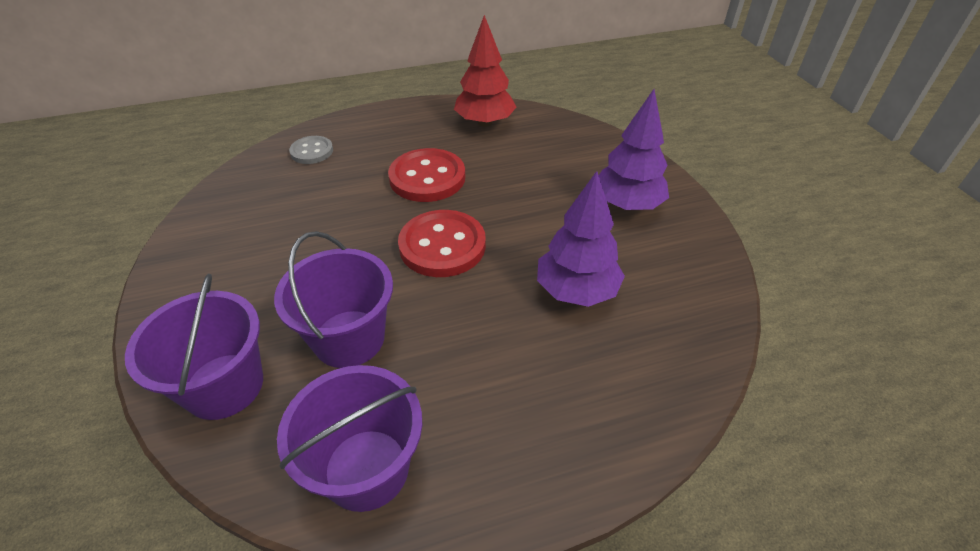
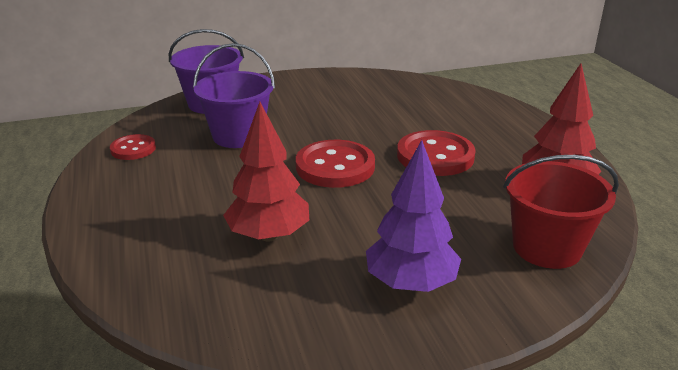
camera: 90 degrees right, 15 degrees down
(312, 151) = (461, 103): grey button -> none
(366, 469) = (133, 149): purple bucket -> red button
(569, 139) = (547, 247): none -> red bucket
(576, 291) = (269, 235): purple tree -> red tree

